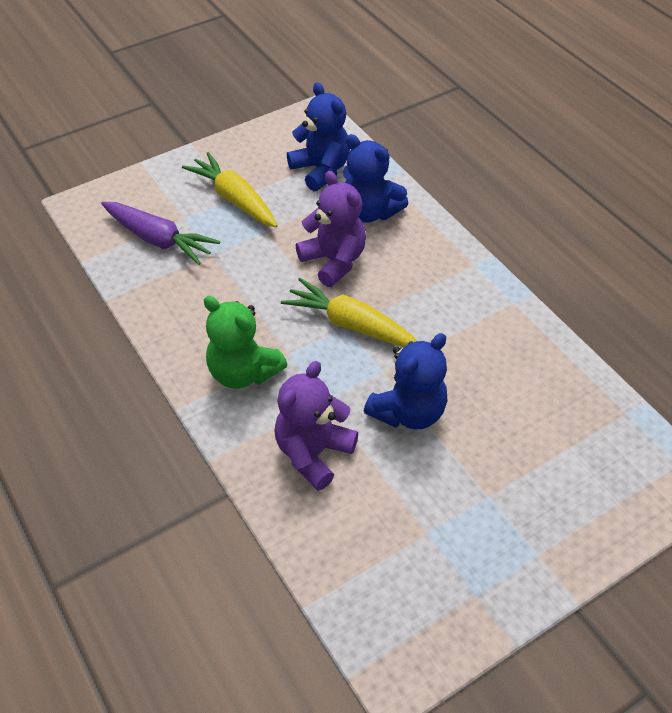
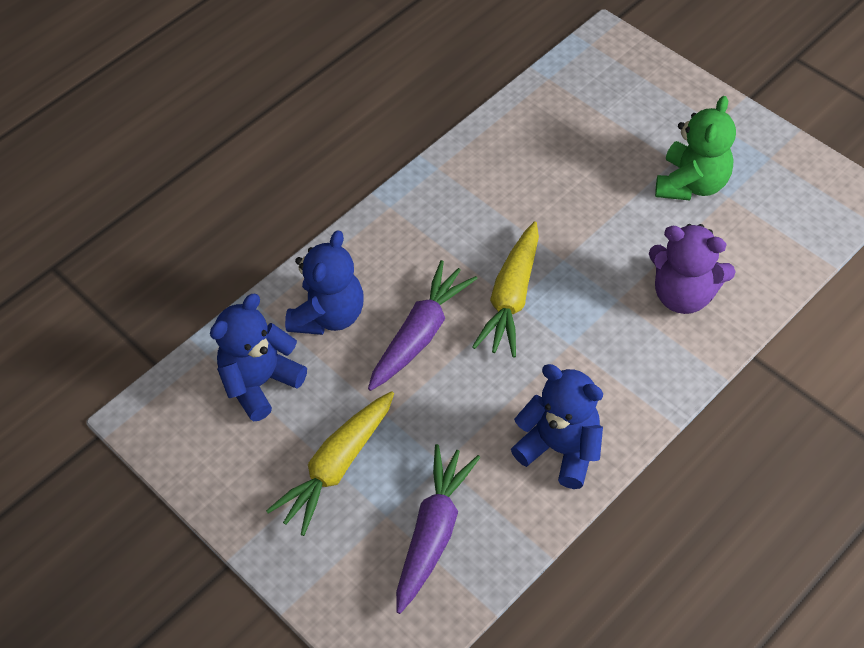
camera: 100 degrees left, 5 degrees up
(243, 372) = (609, 379): green teddy bear -> green teddy bear (691, 184)
(334, 261) = (420, 333): purple teddy bear -> purple carrot
(408, 412) = (607, 230): blue teddy bear -> blue teddy bear (560, 449)

